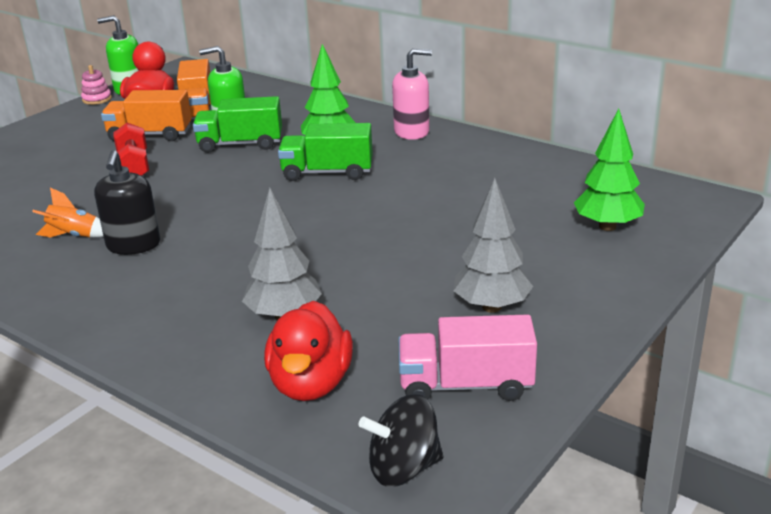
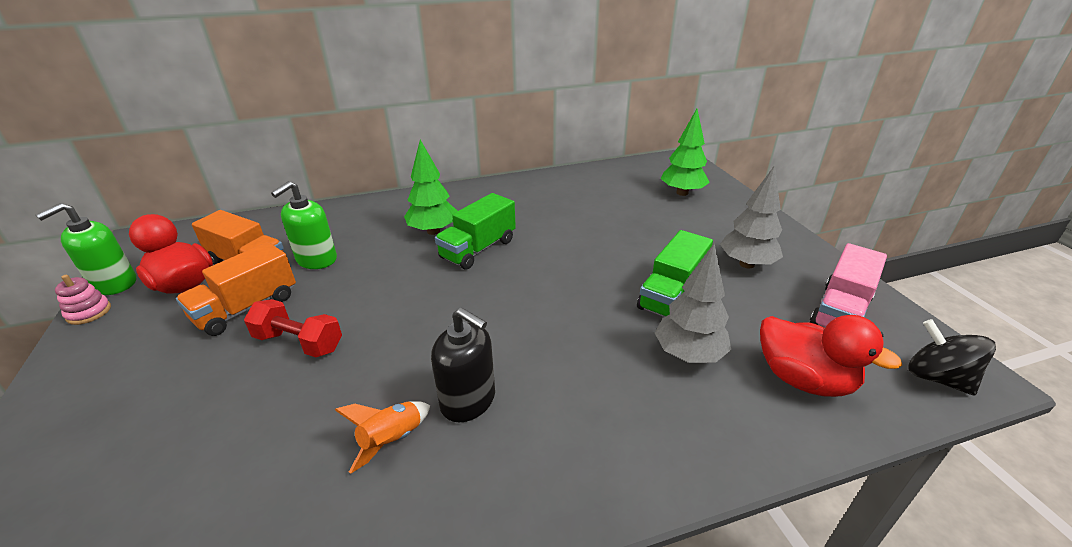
camera: 55 degrees left, 5 degrees up
(240, 144) = (360, 267): green truck -> green truck (671, 295)
(403, 468) = (937, 378): black spinning top -> black spinning top turned 120 degrees clockwise
(412, 132) = (467, 196): pink soap dispenser -> none

